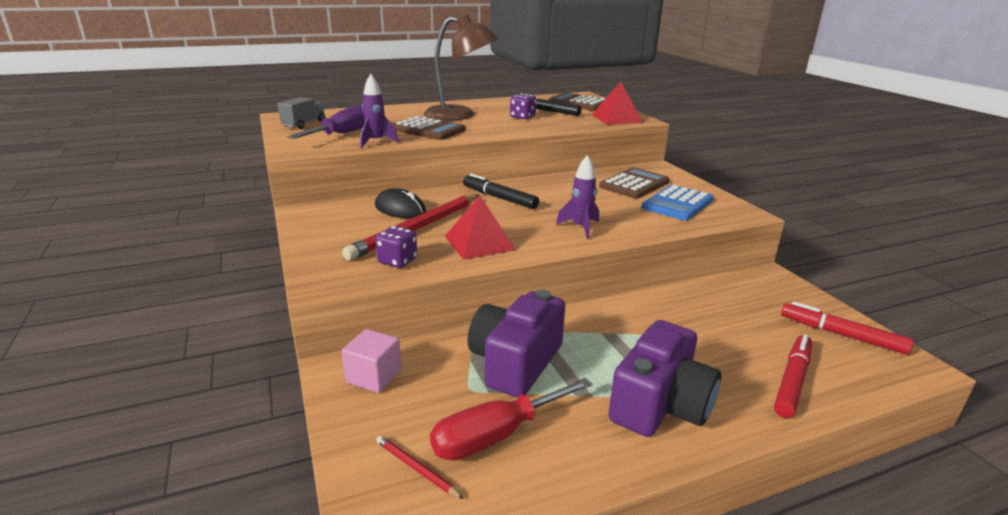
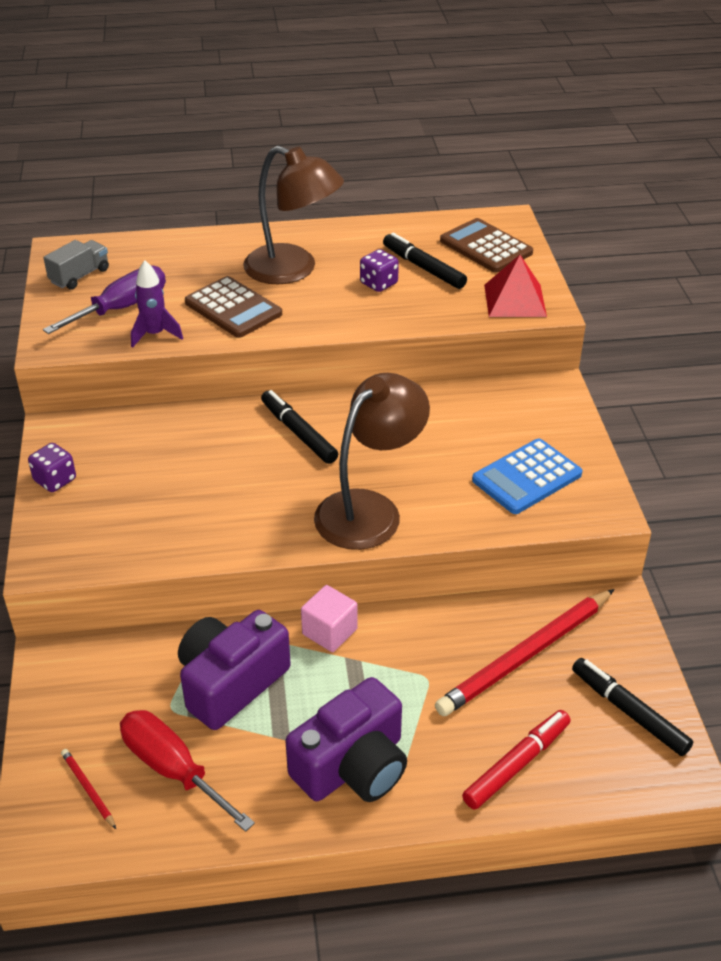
camera: 15 degrees right, 15 degrees up
(374, 376) = (82, 675): pink cube -> pink cube (329, 631)
(397, 261) = (132, 539): purple dice -> purple dice (55, 480)
(400, 209) = (167, 440): black mouse -> none
(417, 229) = (174, 483): red pencil -> red pencil (526, 655)
(479, 243) = (235, 520): red pyramid -> none
(496, 436) = (173, 769): red screwdriver -> red screwdriver turned 60 degrees clockwise
(580, 228) = (369, 509): purple rocket -> brown lamp
(634, 184) = (495, 425): brown calculator -> none
(841, 335) = (629, 711): red marker -> black marker

